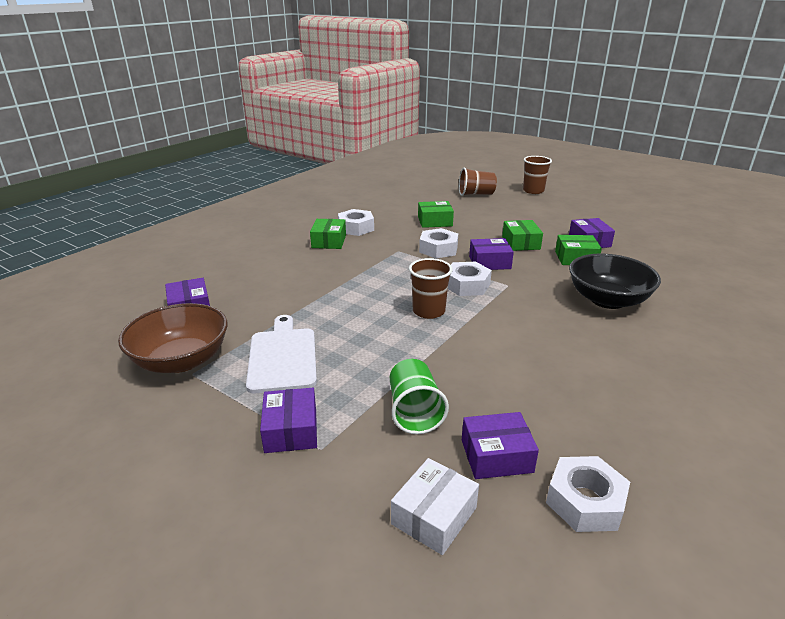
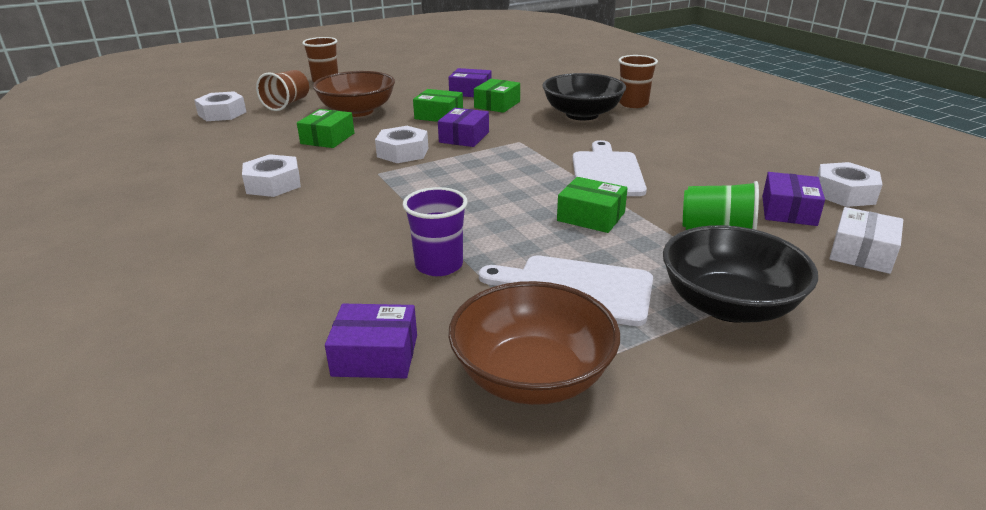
camera: 65 degrees left, 0 degrees up
(289, 302) = (439, 265): none -> purple cup
(291, 430) = (728, 305): purple box -> black bowl
(329, 241) = (289, 209): green box -> green box (591, 216)
(428, 311) = (538, 187): brown cup -> brown cup (633, 104)
(434, 516) = (861, 253): white box -> white box turned 60 degrees clockwise
(467, 285) = (501, 158): white nut -> white nut (222, 113)
(486, 336) = (606, 172): none -> white cutting board
(491, 216) = (357, 111): none -> brown bowl

